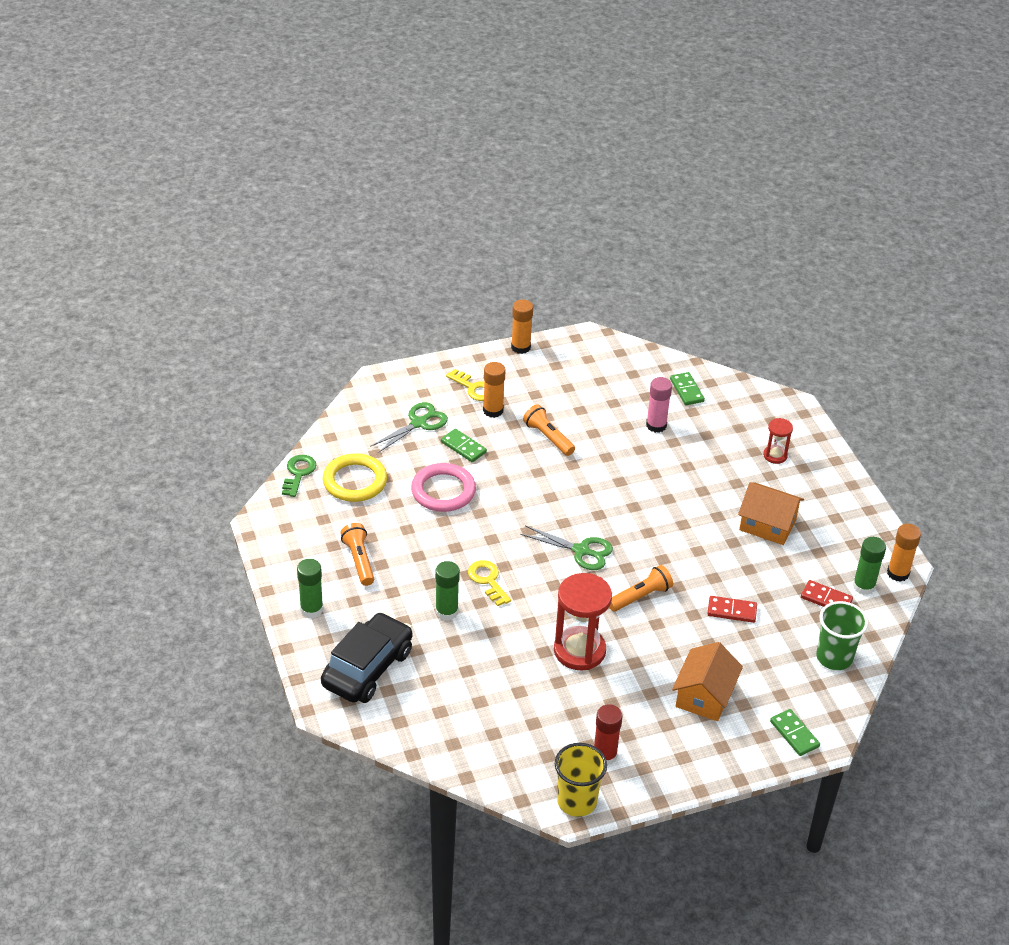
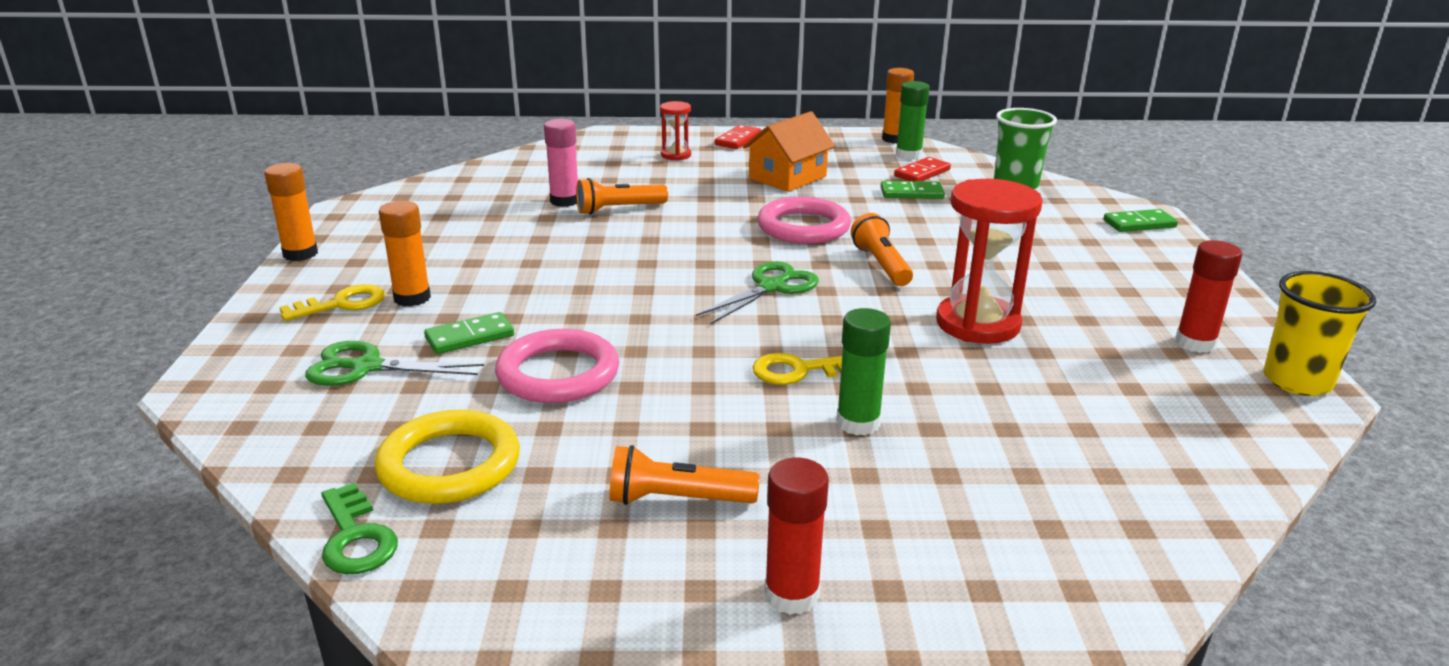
camera: 70 degrees left, 15 degrees down
(298, 473) = (356, 538): green key -> green key turned 150 degrees counterclockwise
(311, 609) = (791, 595): green glue stick -> red glue stick
(368, 668) = (988, 543): black car -> none
(418, 423) = (366, 367): green scissors -> green scissors turned 60 degrees counterclockwise
(548, 437) = (517, 269): orange flashlight -> orange flashlight (619, 209)
(680, 549) = (803, 227): none -> pink ring
(687, 390) = (519, 175): green domino -> green domino (911, 193)
(704, 696) = (1074, 259): orange house -> none
(732, 611) = (926, 219): red domino -> red domino (738, 140)

